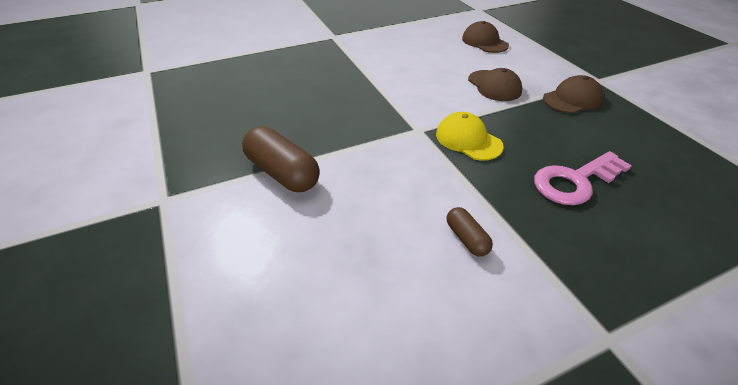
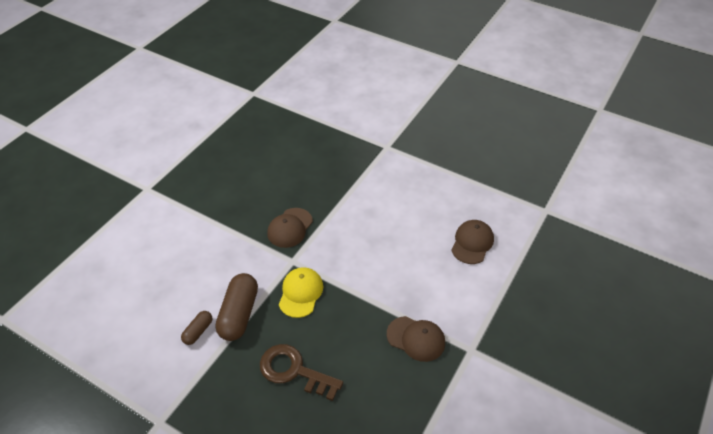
camera: 55 degrees right, 5 degrees up
(282, 173) = (200, 220): brown capsule -> brown capsule (239, 314)
(494, 86) = (393, 279): brown cap -> brown cap (290, 228)
(575, 181) = (294, 371): pink key -> brown key

